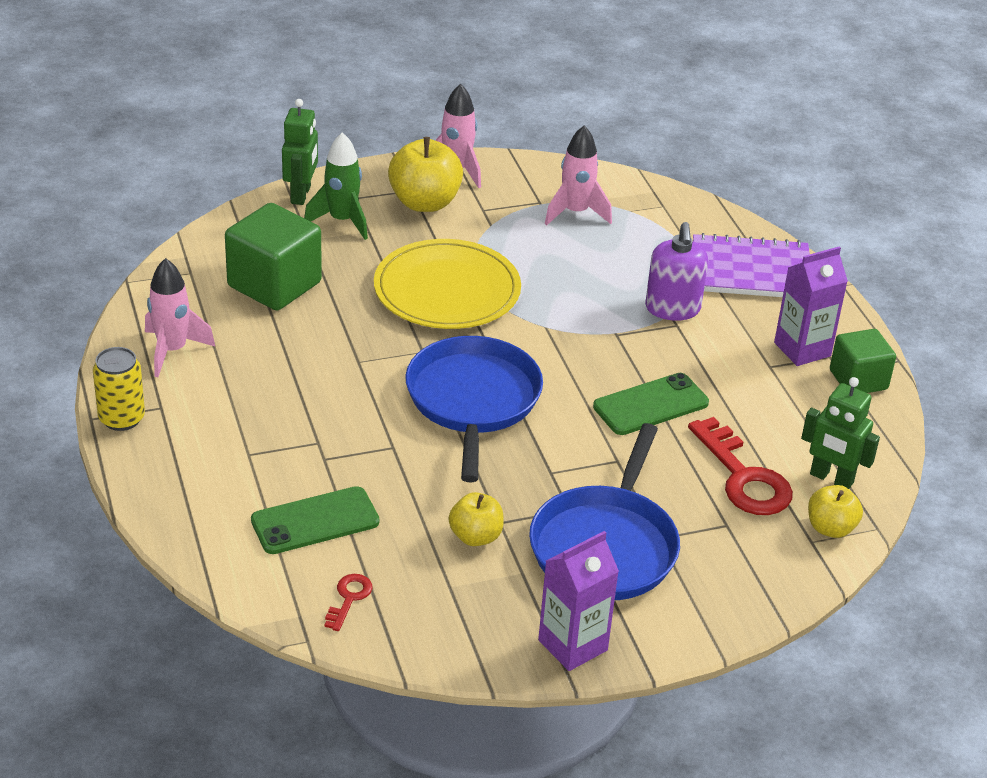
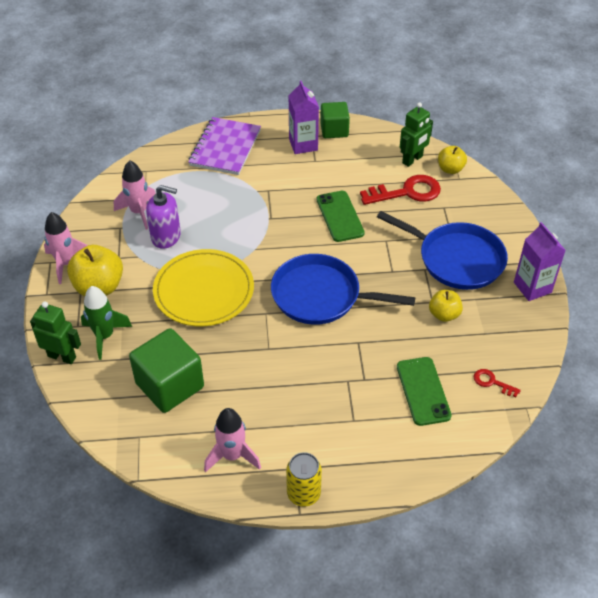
camera: 75 degrees left, 10 degrees up
(672, 309) = (252, 188): purple soap dispenser -> purple soap dispenser (166, 236)

